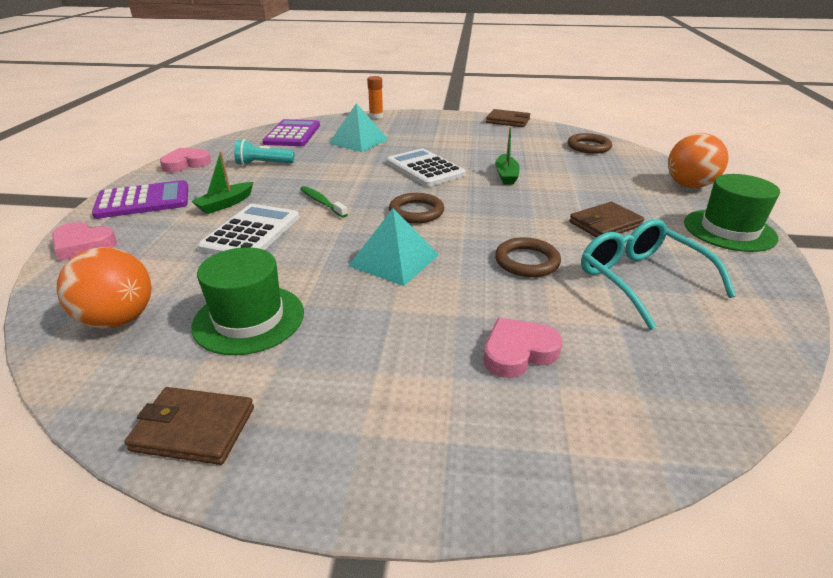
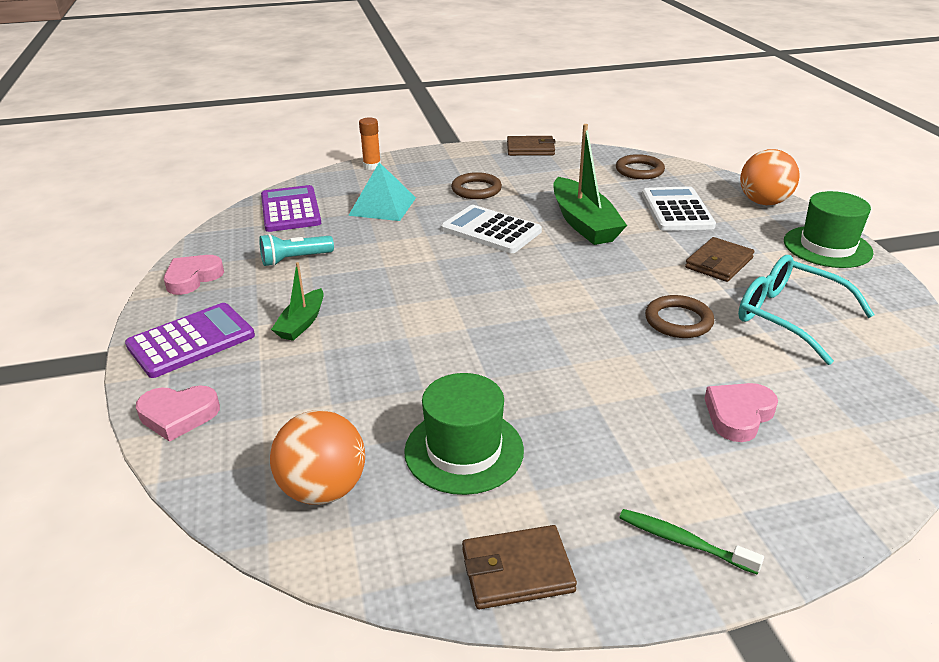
camera: 20 degrees left, 0 degrees up
(251, 232) = (369, 352): white calculator -> white calculator (676, 210)
(322, 202) = (414, 297): green toothbrush -> green toothbrush (683, 541)
(394, 260) = (552, 349): turquoise pyramid -> none
(416, 212) = (527, 287): brown ring -> brown ring (476, 189)
(506, 175) = (583, 223): green boat -> green boat, size x1.83

